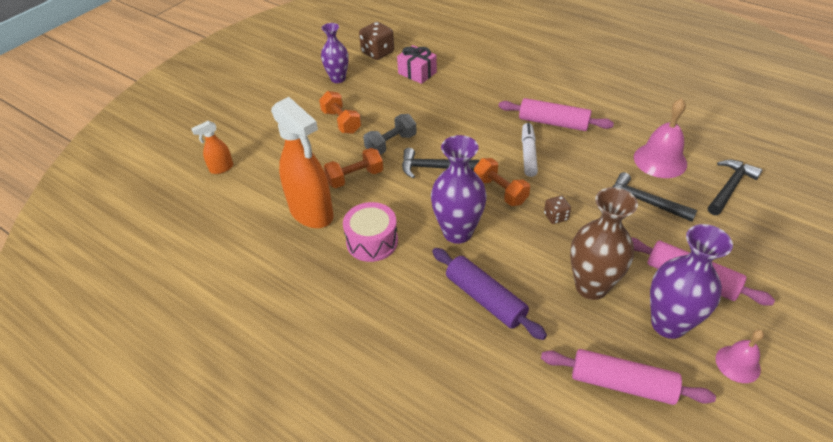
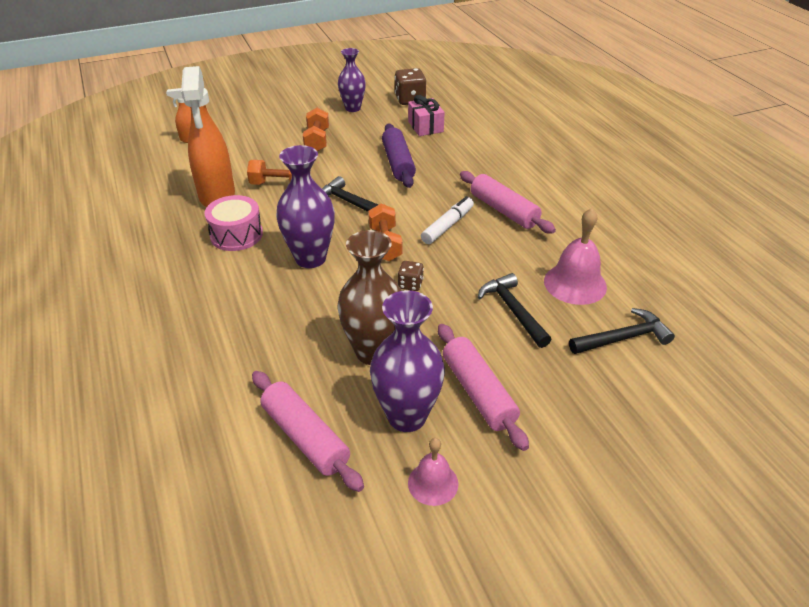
camera: 30 degrees right, 5 degrees down
(391, 144) = (337, 172): grey dumbbell -> none
(485, 299) = (272, 316): purple rolling pin -> purple rolling pin (398, 163)

